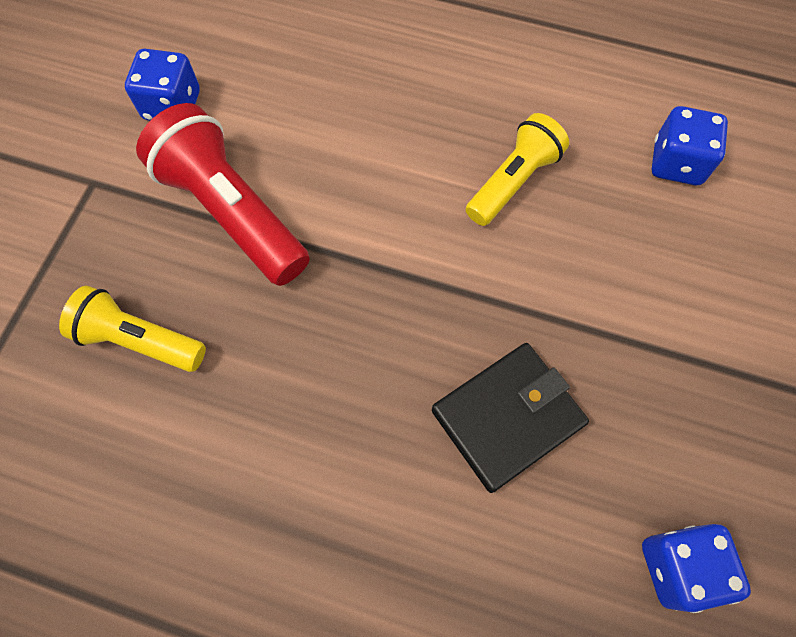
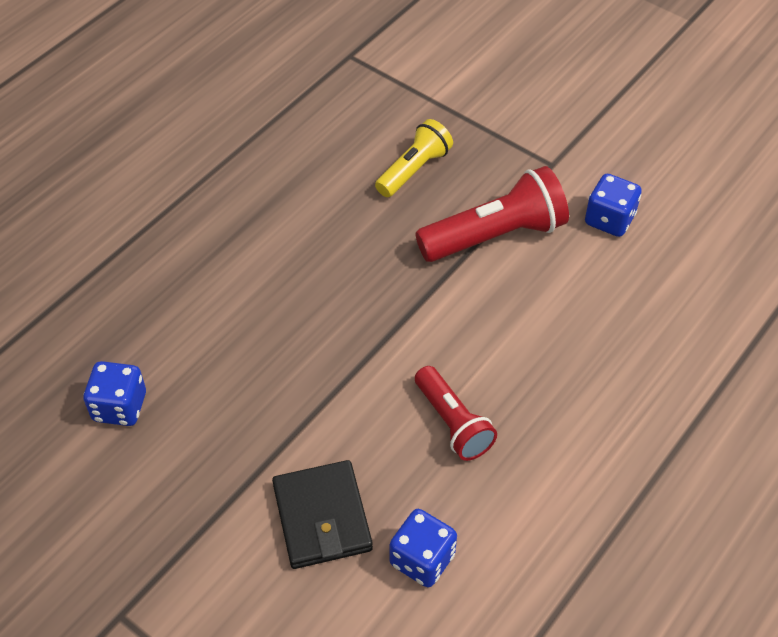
camera: 110 degrees right, 15 degrees down
(507, 417) = (263, 349): black wallet -> black wallet (322, 517)
(513, 181) = (453, 423): yellow flashlight -> red flashlight

